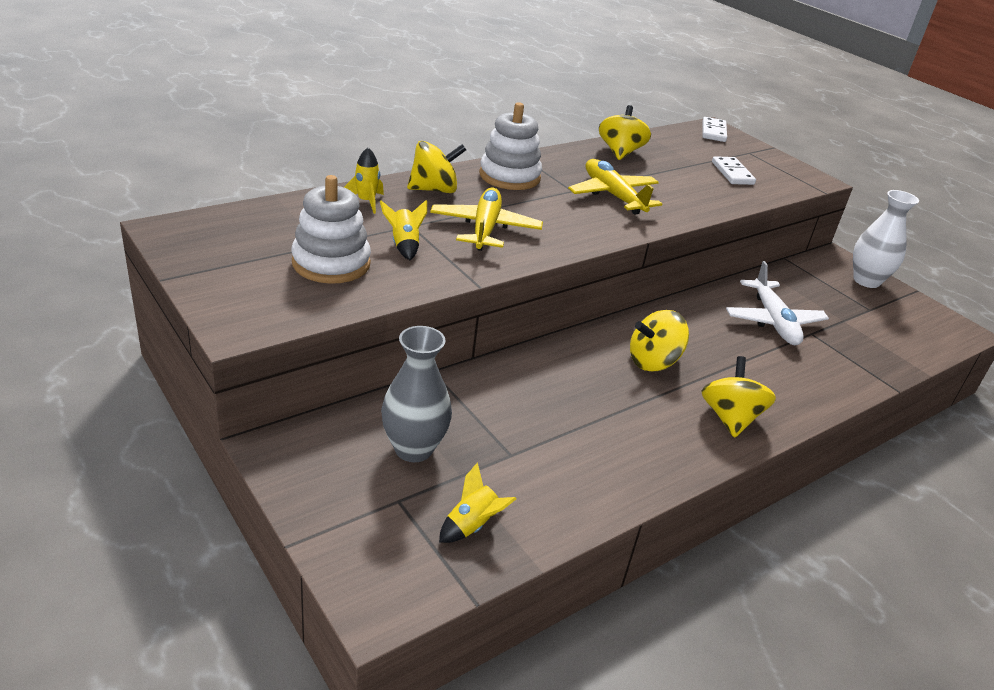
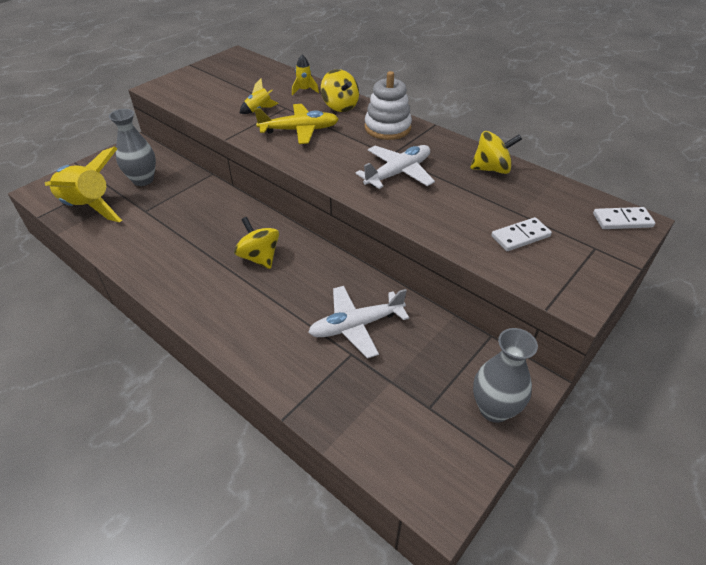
camera: 80 degrees right, 10 degrees up
(331, 263) = (226, 95): white stacking toy -> none
(472, 525) = (88, 207): yellow rocket -> yellow rocket, size x2.32
(613, 195) = (398, 173): yellow plane -> white plane
(730, 418) = (204, 300): yellow spinning top -> none
(866, 281) = (494, 409): white vase -> grey vase

